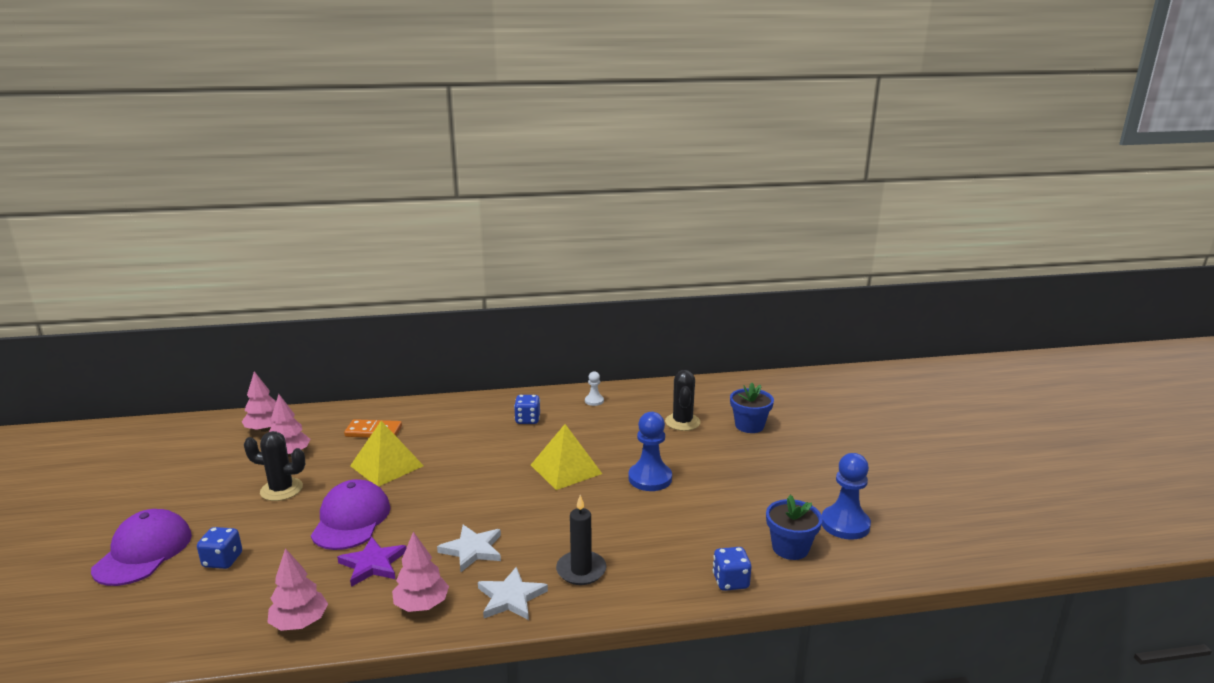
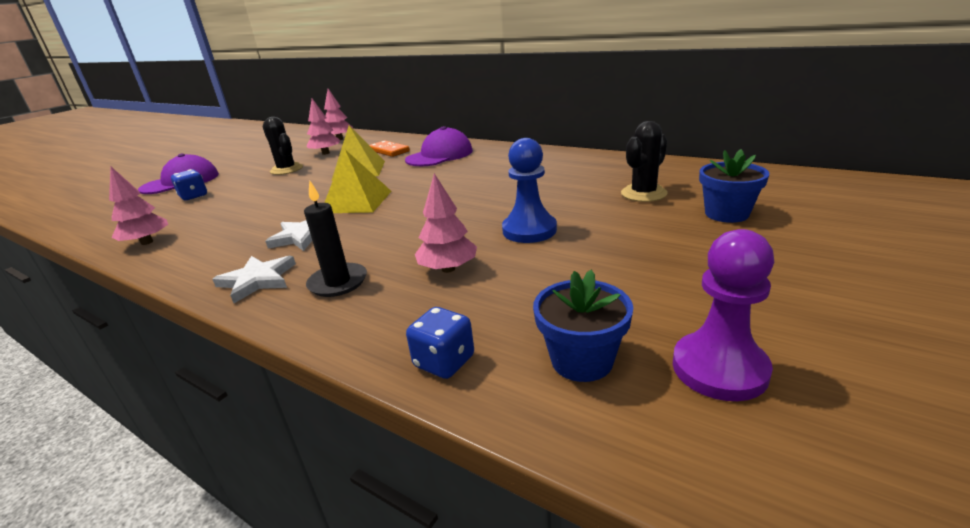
camera: 45 degrees right, 5 degrees up
(351, 519) = (283, 194): purple cap -> purple cap (439, 155)
(373, 564) = (240, 223): purple star -> none
(421, 605) = (209, 259): pink tree -> pink tree (448, 269)
(527, 420) = (499, 164): blue dice -> none
(566, 469) = (468, 203): yellow pyramid -> yellow pyramid (357, 202)
(594, 401) = (578, 161): white pawn -> none
(845, 524) = (719, 368): blue pawn -> purple pawn

